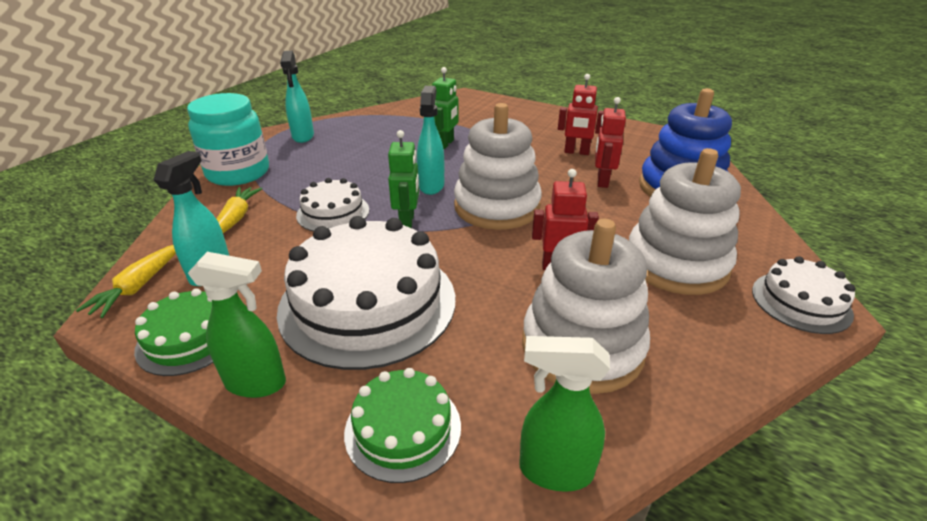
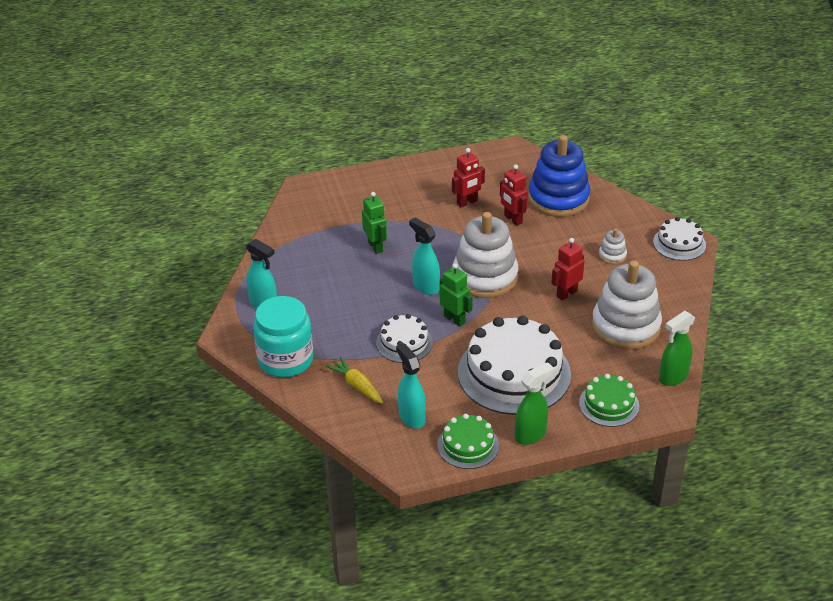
camera: 45 degrees left, 5 degrees up
(137, 287) = (392, 450): yellow carrot -> none
(676, 263) = (612, 255): white stacking toy -> white stacking toy, size x0.43

